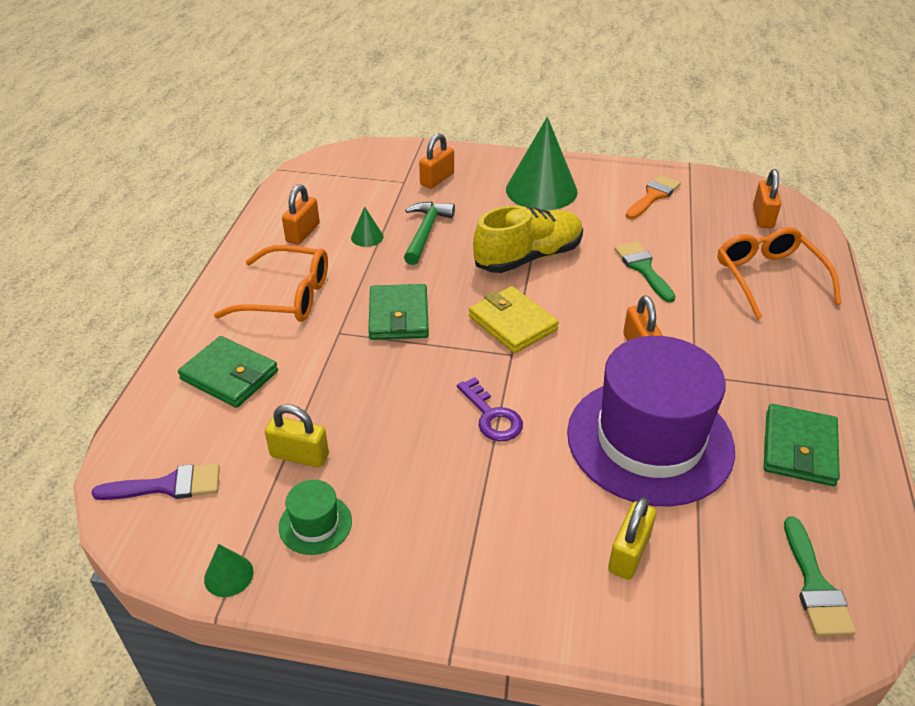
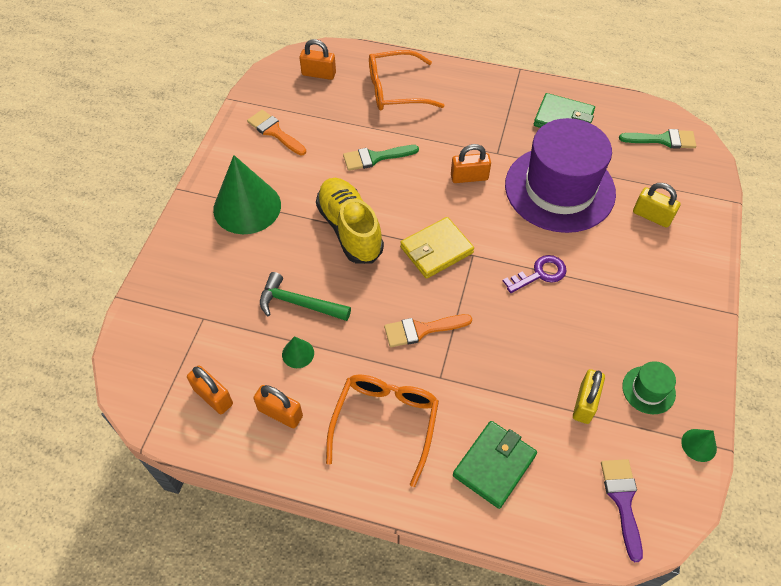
camera: 85 degrees left, 15 degrees up
(399, 316) = (421, 330): green wallet -> orange brush
(437, 179) = (206, 288): orange padlock -> orange padlock (213, 396)

